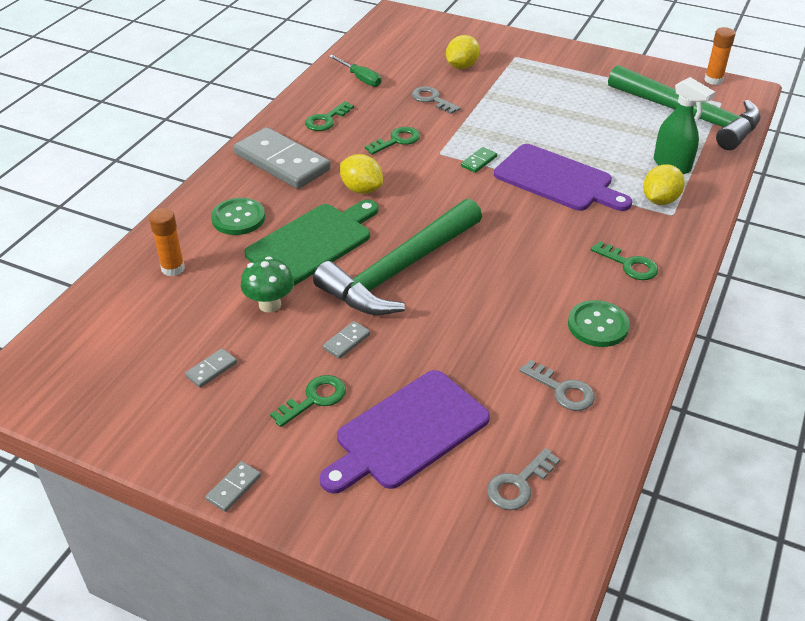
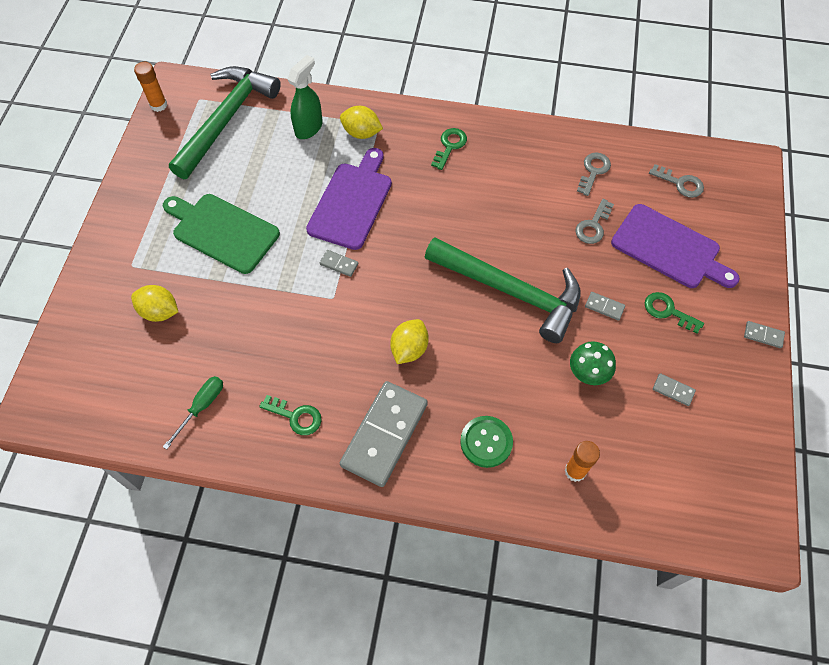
camera: 105 degrees left, 20 degrees up
(313, 242) = (498, 366): green cutting board -> green cutting board (222, 231)
(397, 140) = (320, 339): green key -> none
(432, 99) = (235, 325): grey key -> grey key (593, 226)
(478, 161) = (339, 264): green domino -> grey domino
(598, 325) = (523, 158): green button -> none

